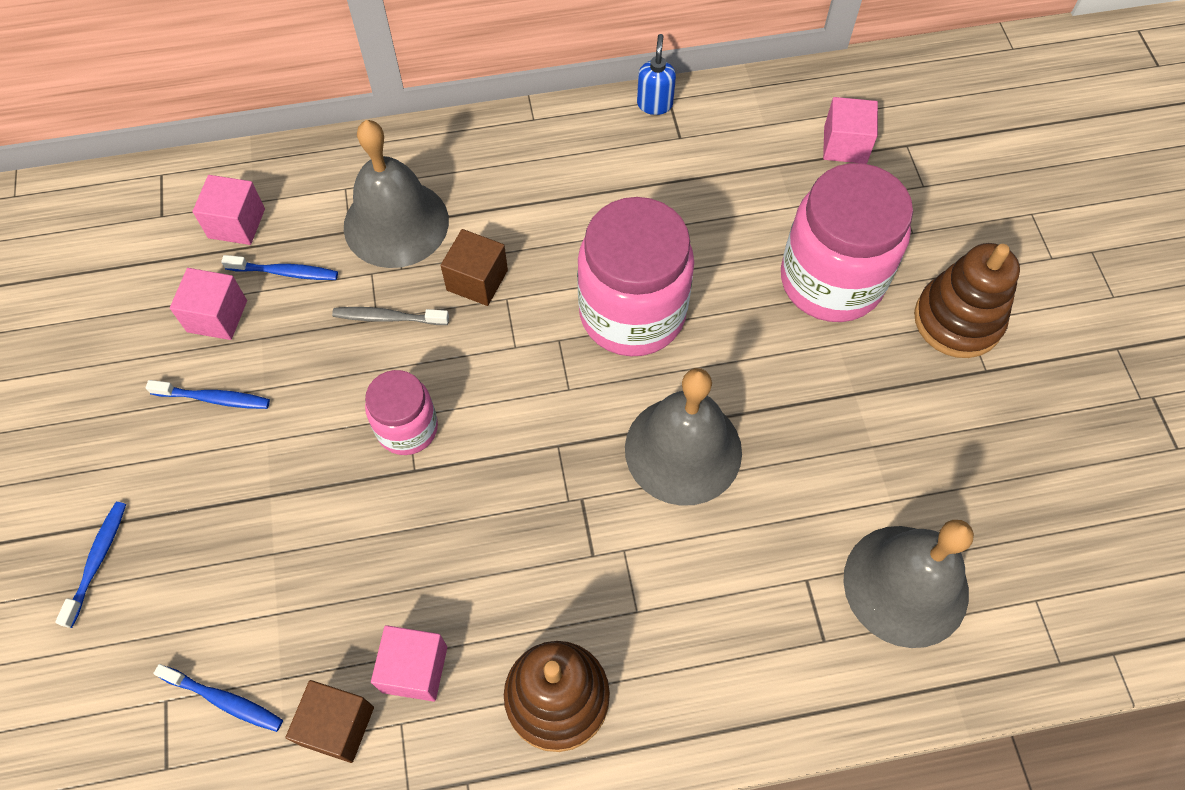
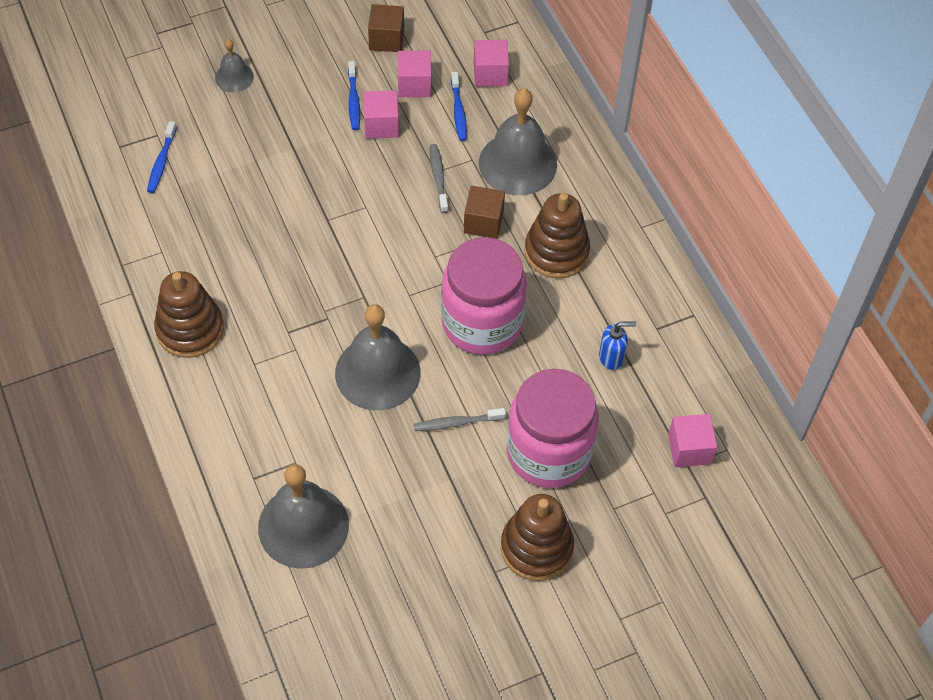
camera: 75 degrees right, 5 degrees down
(97, 561) = (234, 77): blue toothbrush -> grey bell
(337, 726) = (155, 220): brown cube -> brown cube (386, 39)
(407, 428) = (356, 208): pink jar -> none
(414, 669) = (195, 250): pink cube -> pink cube (381, 125)
(546, 211) = (556, 252): none -> brown stacking toy
(654, 104) = (684, 305): blue soap dispenser -> blue soap dispenser (611, 357)
(775, 371) = (456, 423): none -> grey toothbrush

